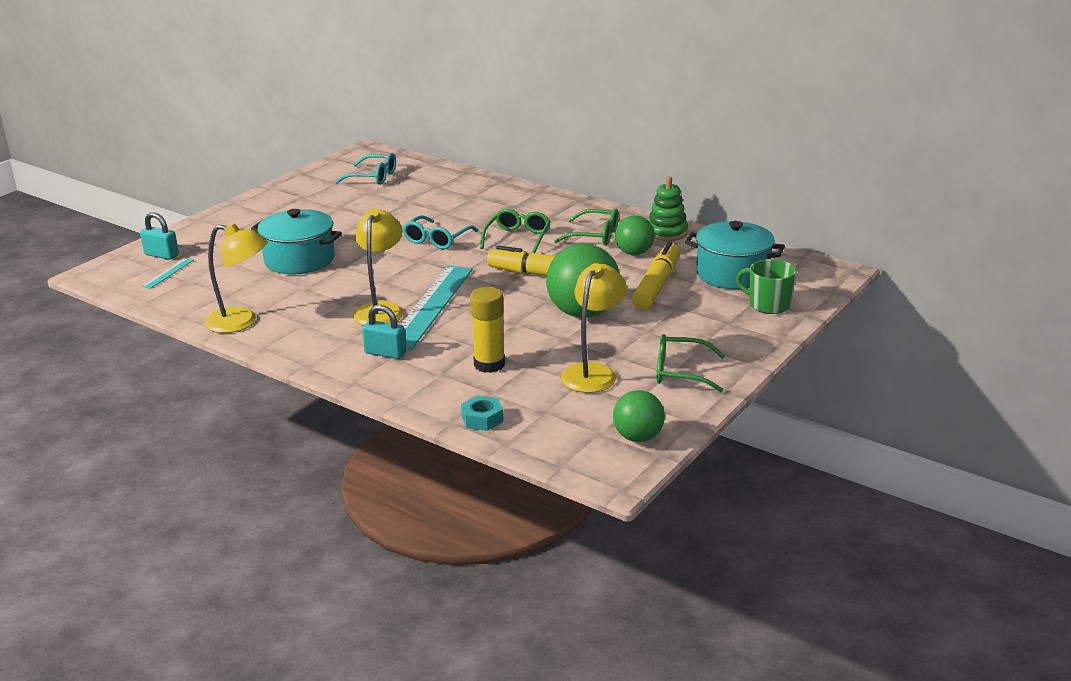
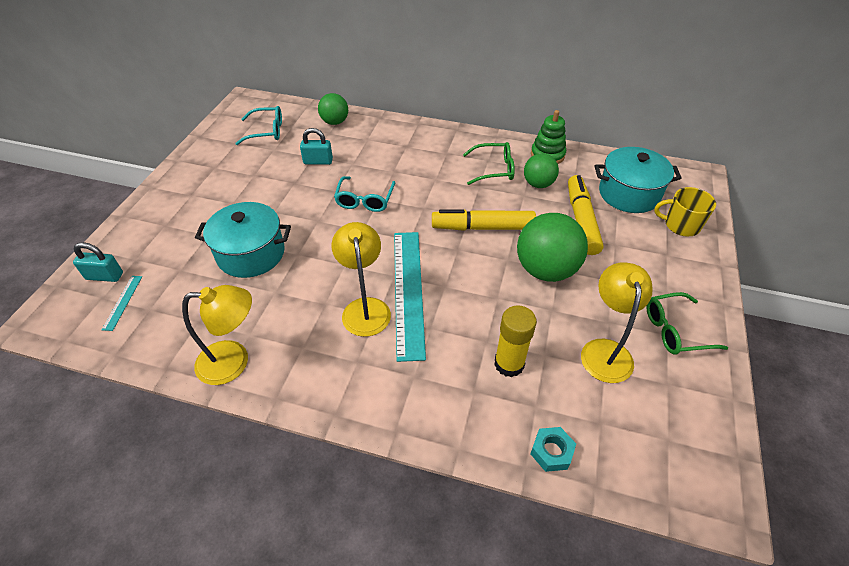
camera: 20 degrees left, 20 degrees up
(385, 353) = (403, 373): turquoise padlock -> turquoise padlock (318, 161)
(518, 238) = (433, 184): green glasses -> none
(638, 437) = (704, 437): green ball -> green ball (335, 122)
(768, 305) = (681, 225): green mug -> yellow mug

